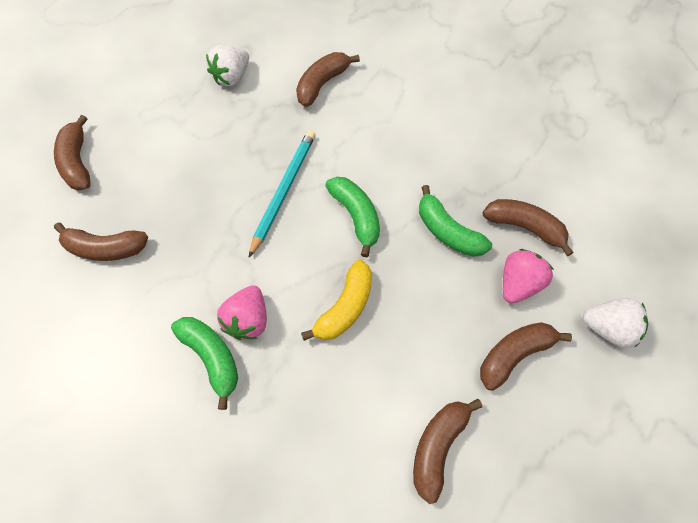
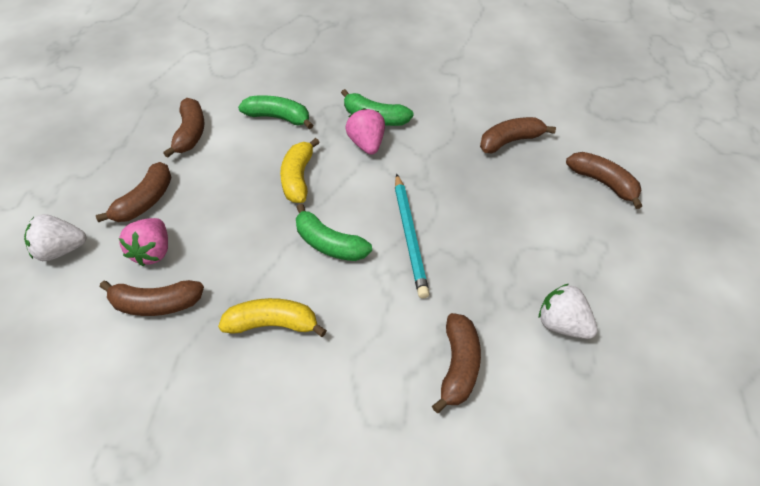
camera: 150 degrees right, 15 degrees down
(232, 77) = (562, 325): white strawberry -> white strawberry turned 60 degrees counterclockwise
(435, 168) = (272, 324): none -> yellow banana
(447, 231) = (234, 268): green banana -> green banana (278, 118)

